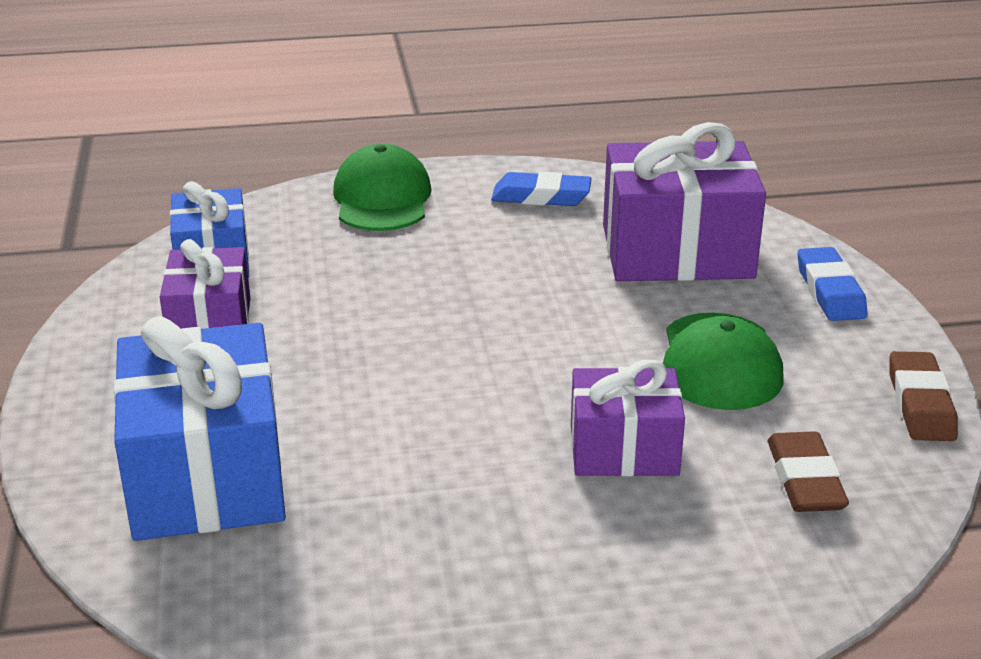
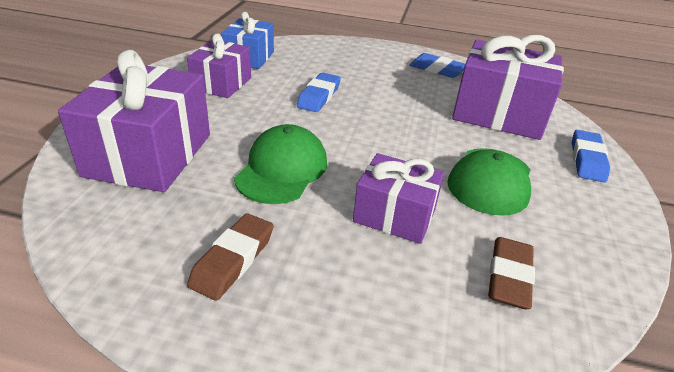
camera: 20 degrees right, 5 degrees up
(206, 476) = (149, 155): blue gift -> purple gift
(382, 199) = (353, 51): green cap -> green cap (282, 169)
(388, 300) = (319, 96): none -> blue eraser
(920, 404) = (623, 250): brown eraser -> brown eraser (233, 260)

